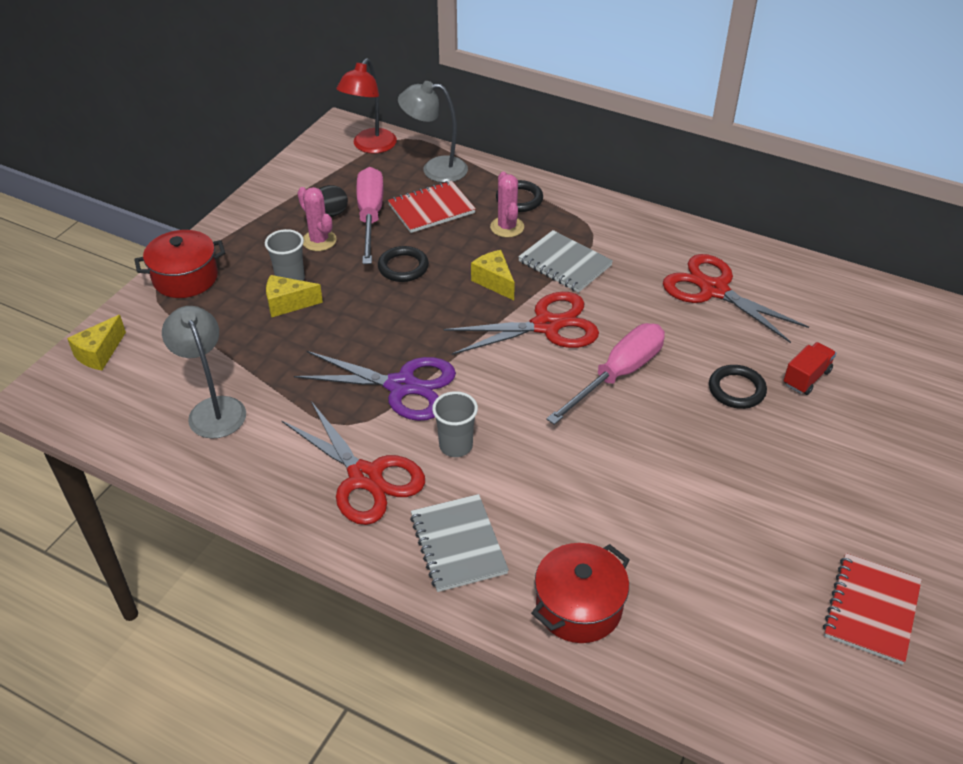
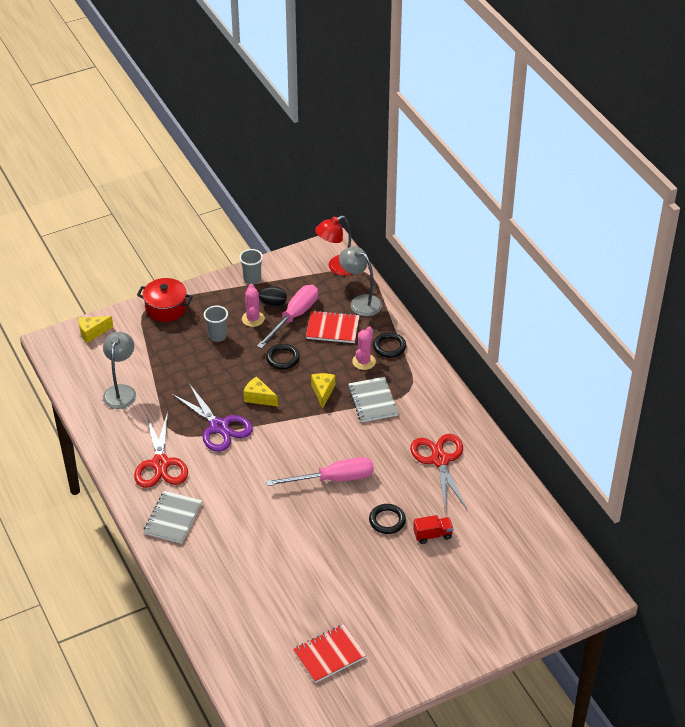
camera: 35 degrees right, 0 degrees up
(288, 304) = (204, 350): yellow cheese -> yellow cheese (259, 398)
(456, 446) = (216, 472): grey cup -> grey cup (252, 279)
(546, 326) = (325, 432): red scissors -> none
(579, 607) = (199, 575): red pot -> none

